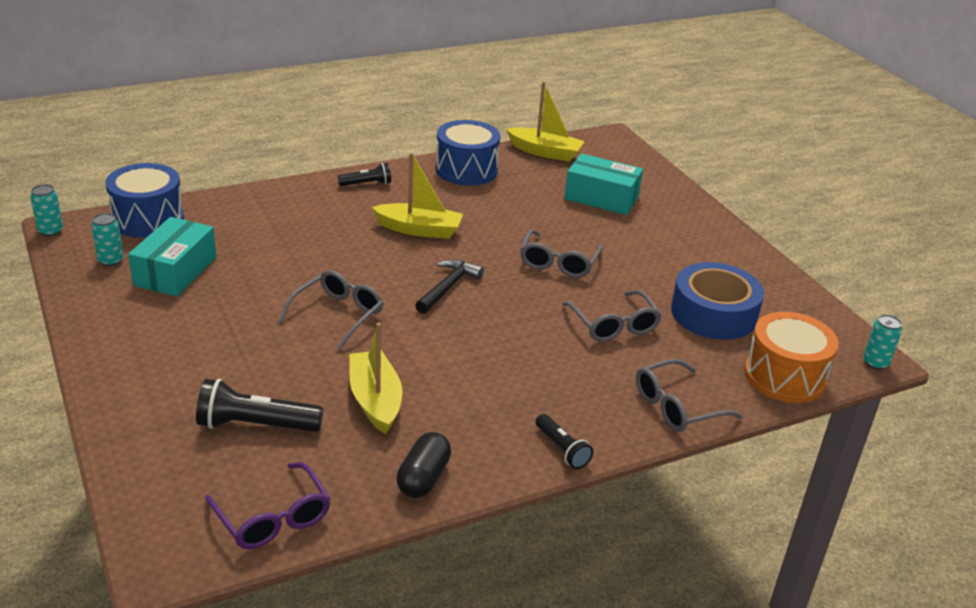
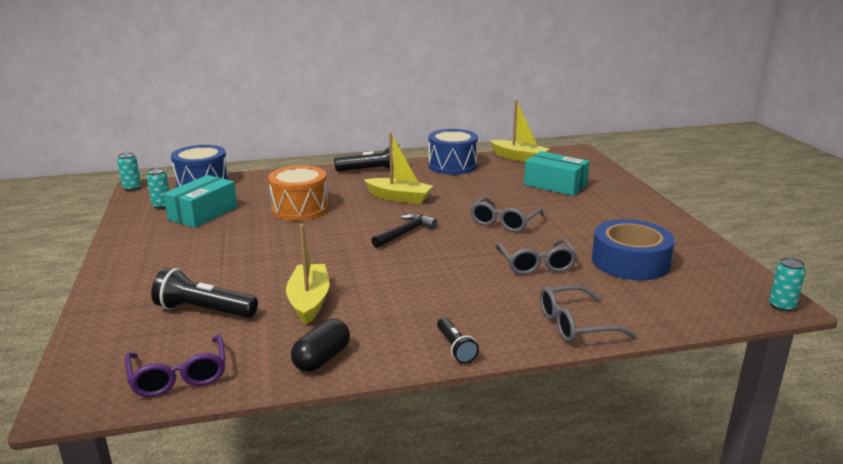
camera: 15 degrees right, 10 degrees down
(338, 315) = (309, 245): grey glasses -> none
(367, 184) = (372, 171): black flashlight -> black flashlight, size x1.67
(784, 376) = (687, 310): orange drum -> orange drum (300, 209)

